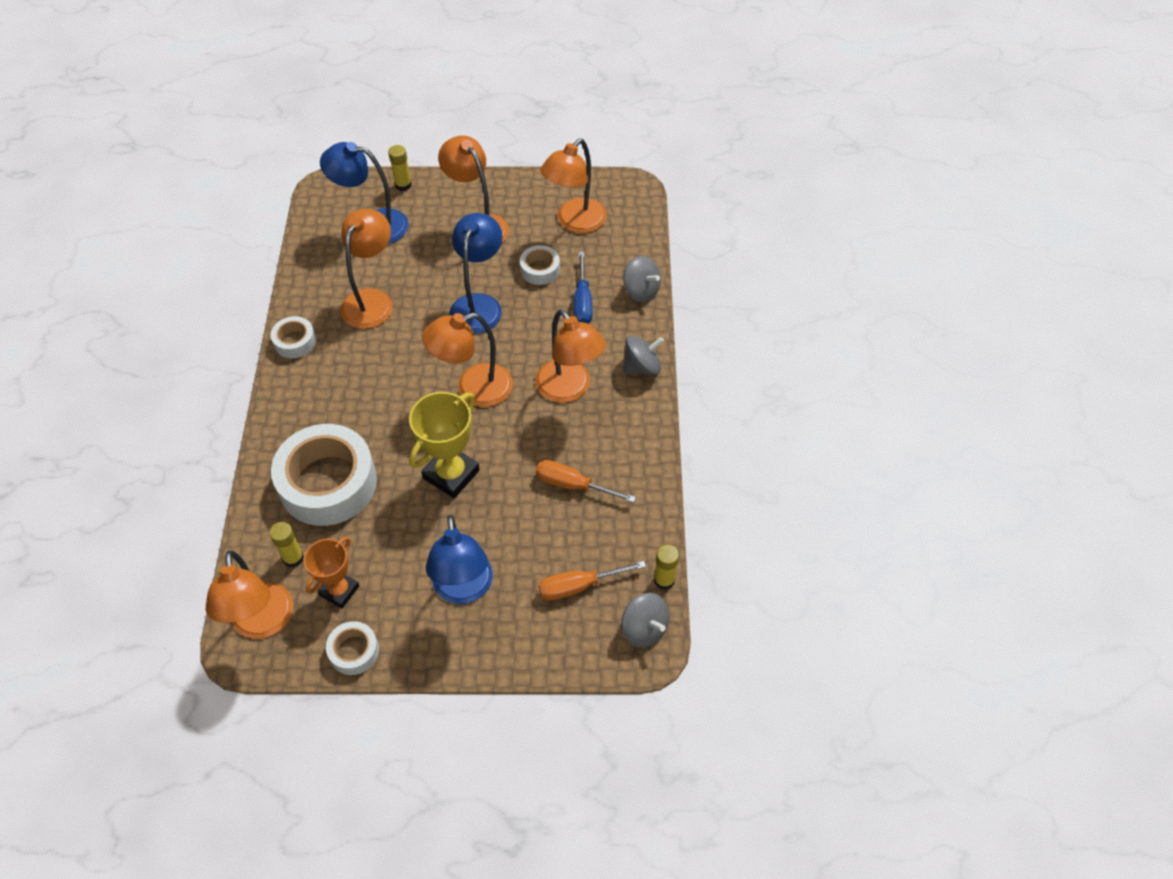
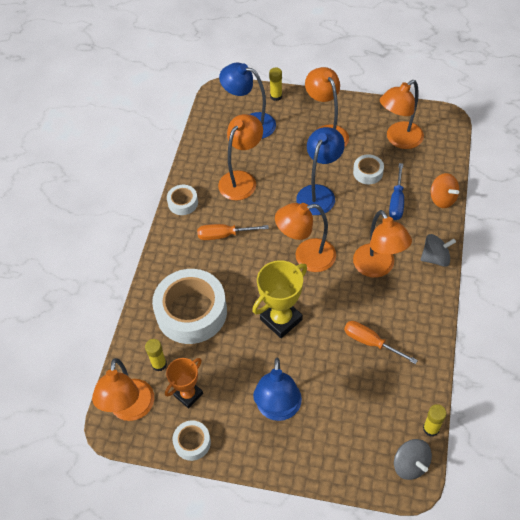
camera: 15 degrees right, 0 degrees up
(579, 586) = (365, 422): orange screwdriver -> orange screwdriver (224, 235)
(641, 291) = (442, 199): grey spinning top -> orange spinning top

